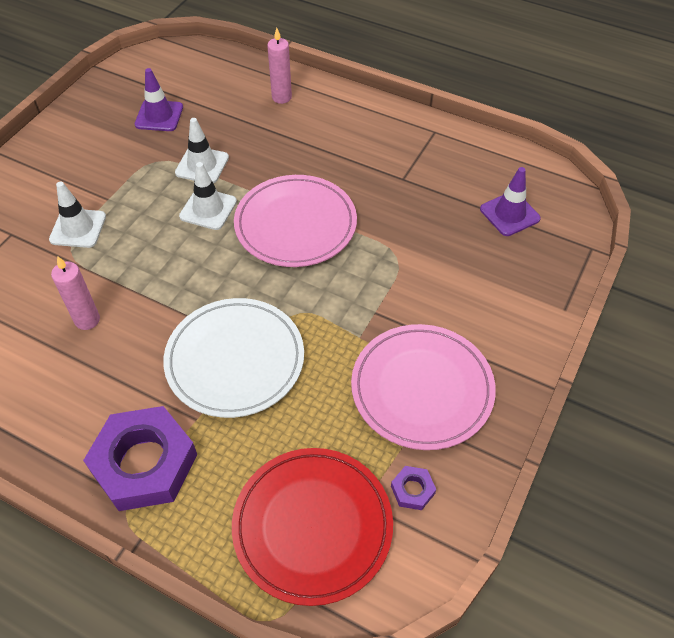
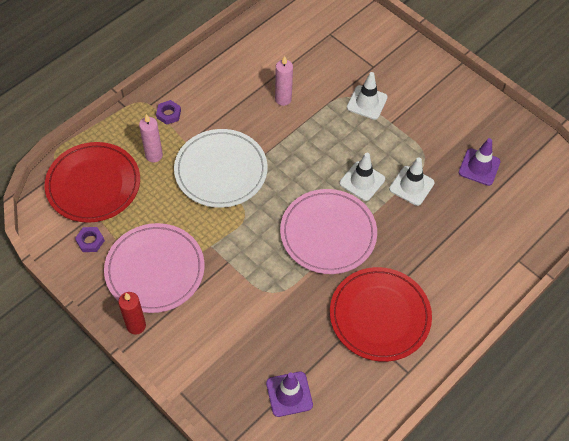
camera: 105 degrees right, 5 degrees up
(144, 463) = (168, 114): purple nut -> purple nut, size x0.41
(281, 97) = (484, 260): pink candle -> pink candle (154, 155)
(382, 162) = (379, 316): none -> red plate
(509, 383) = (136, 326): none -> red candle

